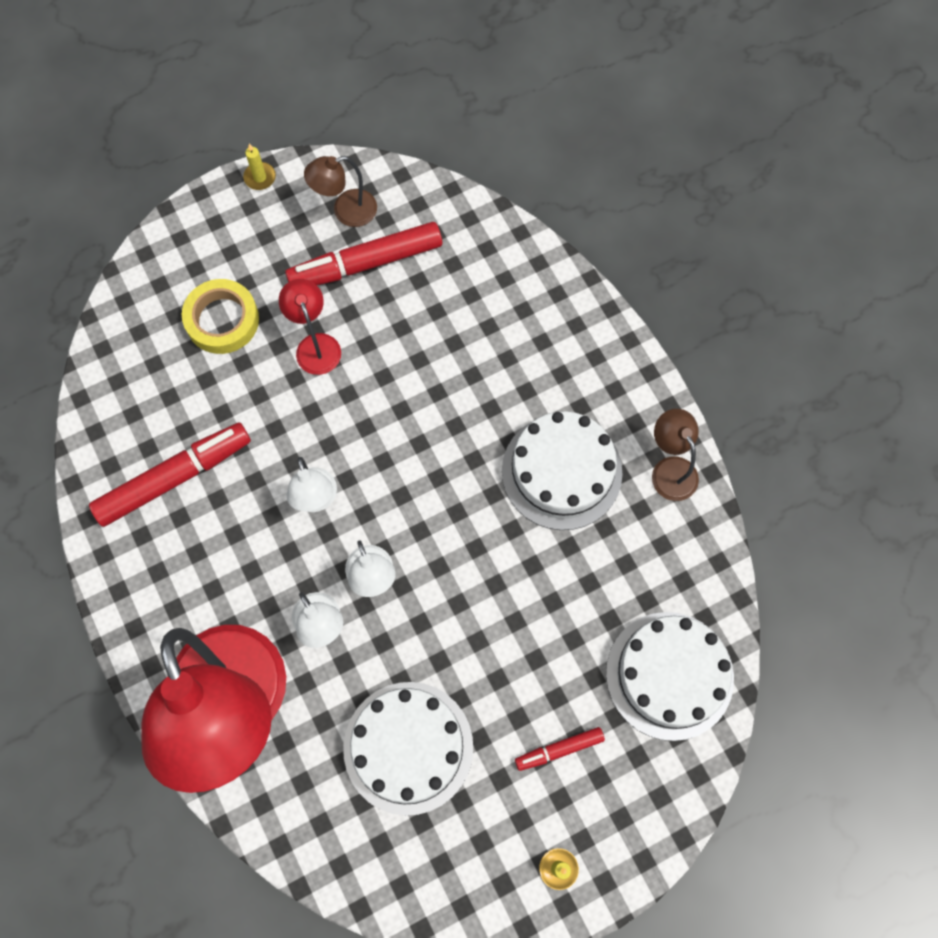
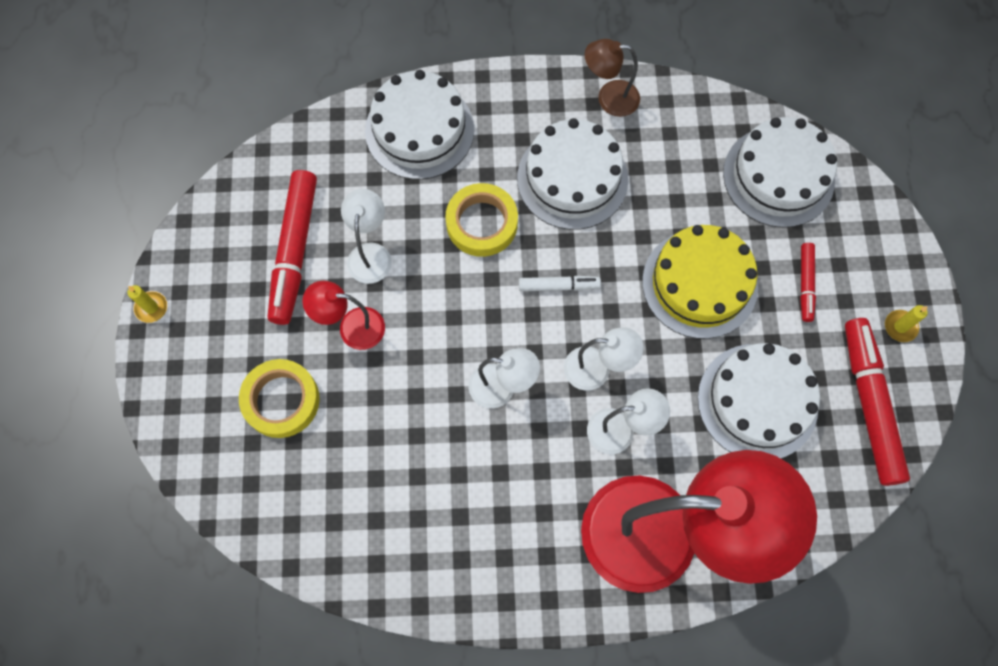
camera: 65 degrees left, 0 degrees up
(174, 478) = (418, 507): red marker -> red marker (869, 404)
(346, 211) = (232, 246): brown lamp -> none
(394, 327) = (370, 253): none -> white lamp
(441, 507) = (558, 286): none -> white marker
(472, 409) = (482, 223): none -> yellow tape
(508, 641) = (699, 284): none -> yellow cake
(541, 311) = (419, 130): none -> white cake

